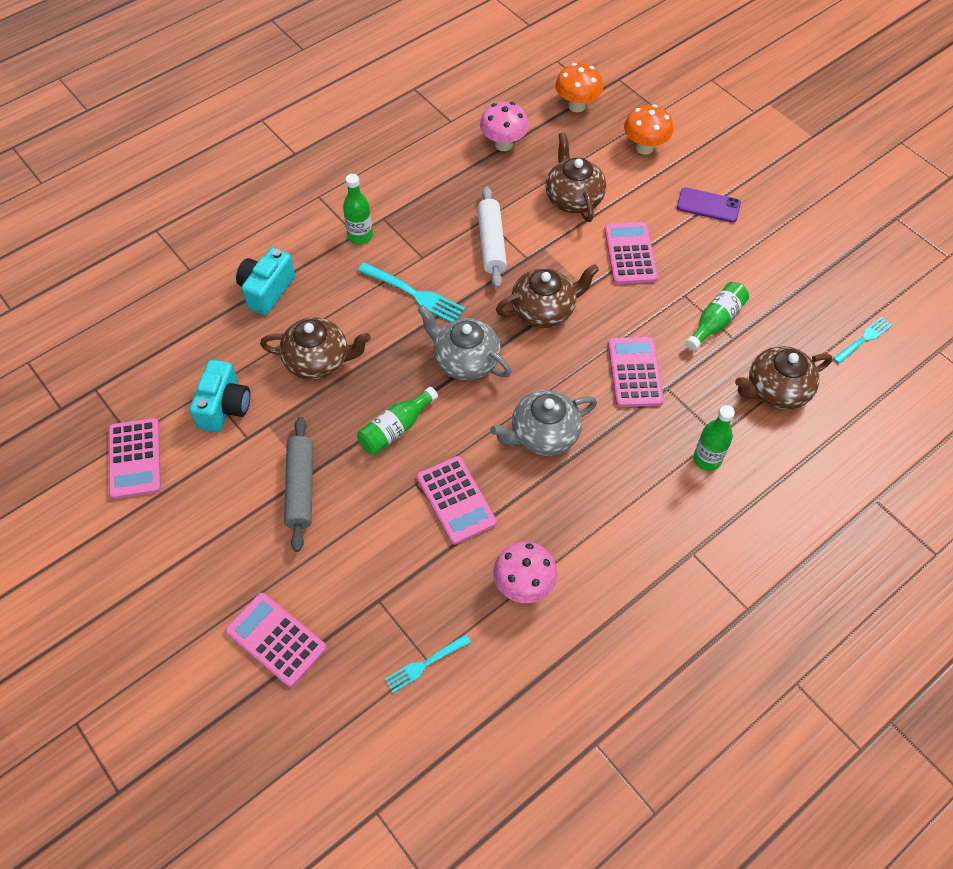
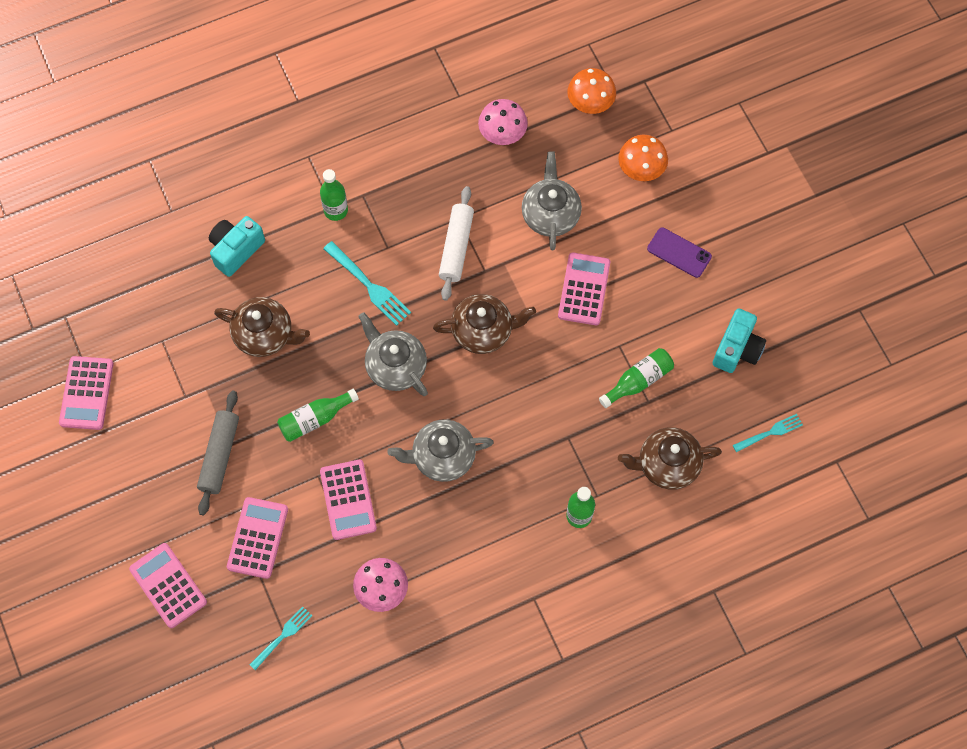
camera: 15 degrees right, 10 degrees up
(224, 407) = (172, 361): turquoise camera -> turquoise camera (737, 349)
(425, 664) = (282, 637): turquoise fork -> turquoise fork turned 150 degrees clockwise
(573, 198) = (550, 214): brown teapot -> grey teapot
(635, 372) = (545, 415): pink calculator -> pink calculator (258, 538)

